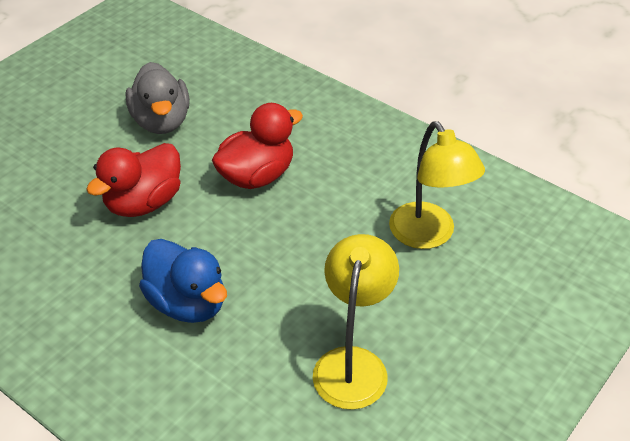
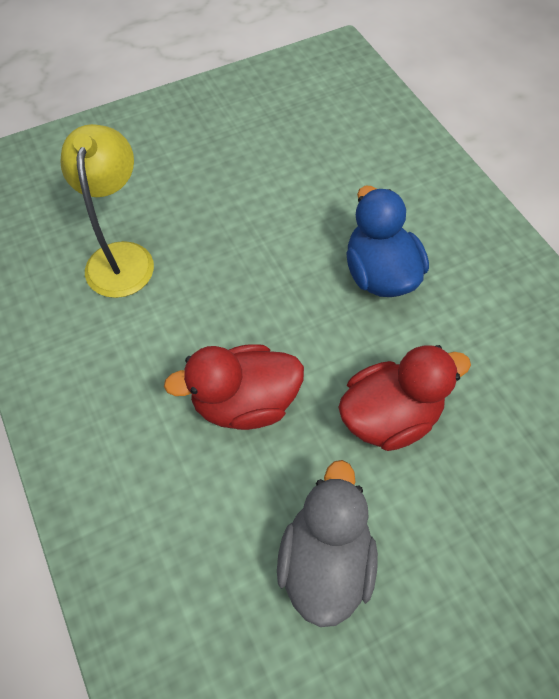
camera: 155 degrees left, 15 degrees up
(353, 363) = (265, 175): yellow lamp -> none

